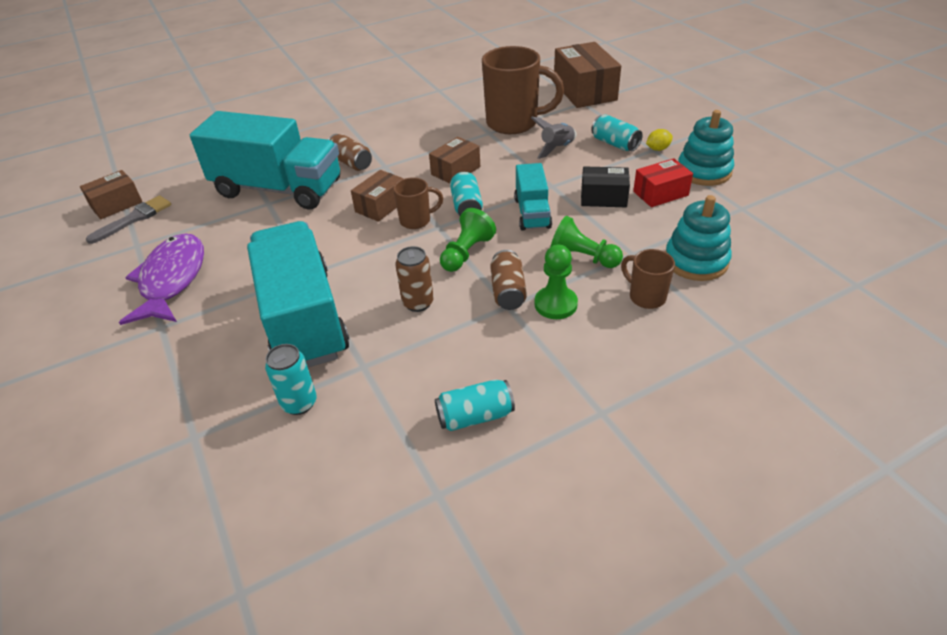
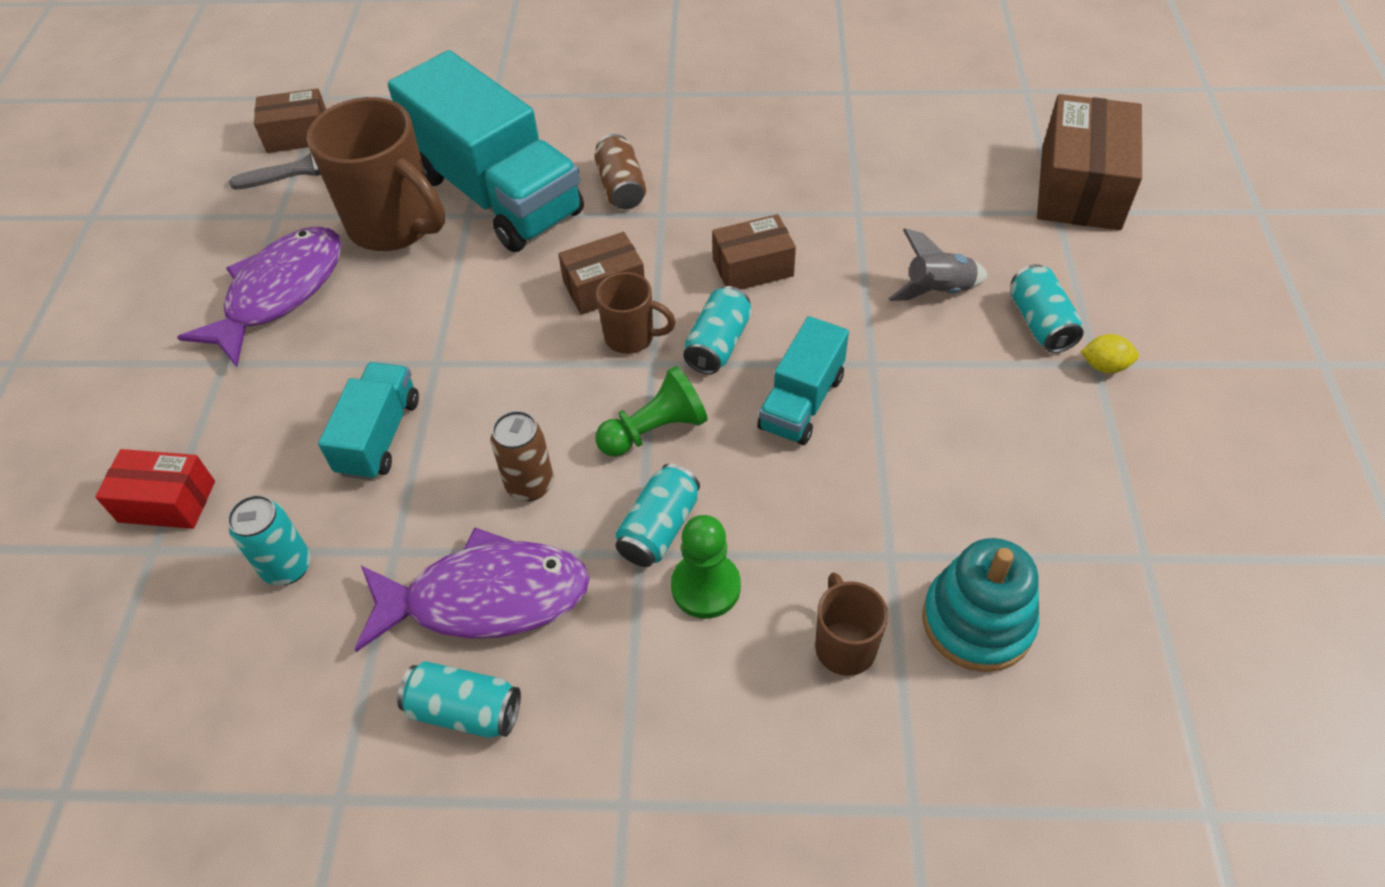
camera: 30 degrees right, 10 degrees up
(303, 319) = (379, 436): turquoise truck -> turquoise truck, size x0.50
(439, 362) = (486, 598): none -> purple fish
(508, 291) = (659, 528): brown can -> turquoise can
(514, 123) = (911, 209): brown mug -> brown mug (395, 226)
(583, 257) = (810, 523): green pawn -> none
(603, 197) = (933, 424): black box -> none
(660, 193) = (1032, 460): red box -> red box (167, 501)
(704, 171) = (1145, 450): turquoise stacking toy -> none

